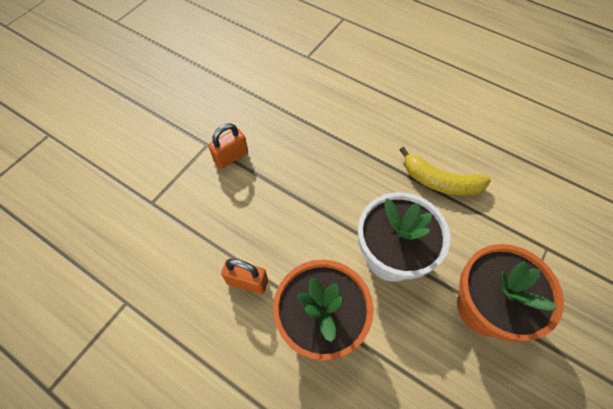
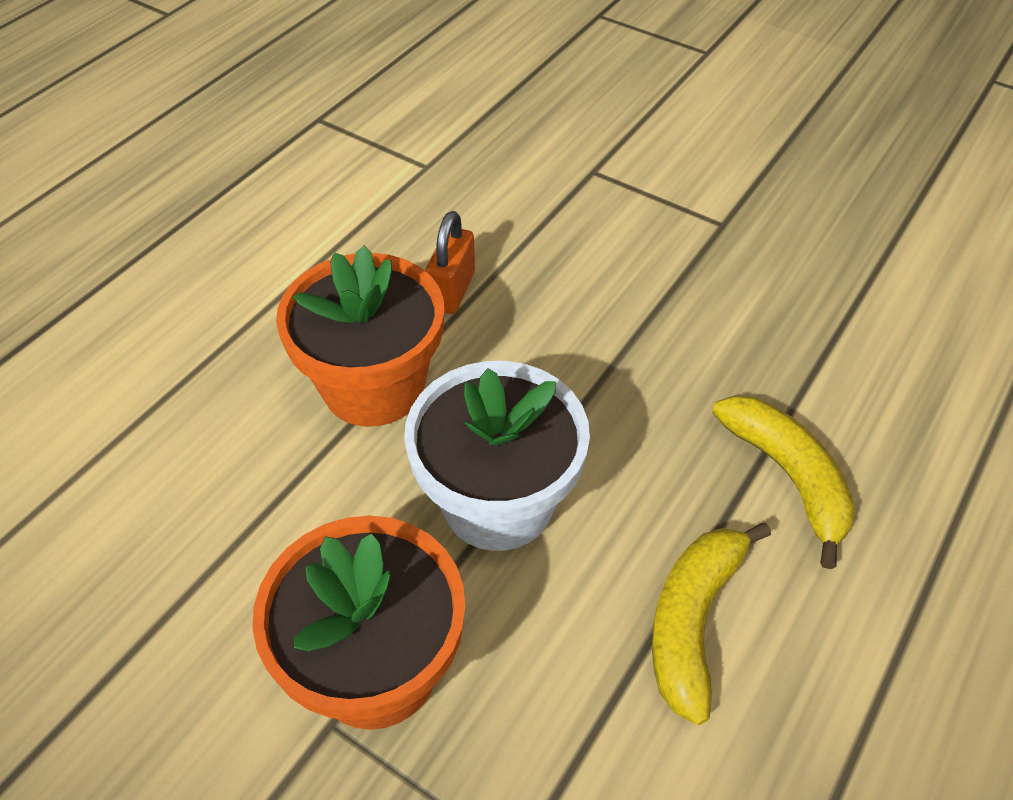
camera: 90 degrees right, 10 degrees down
(231, 157) = (701, 256): orange padlock -> none
(367, 140) = (788, 476): none -> yellow banana

